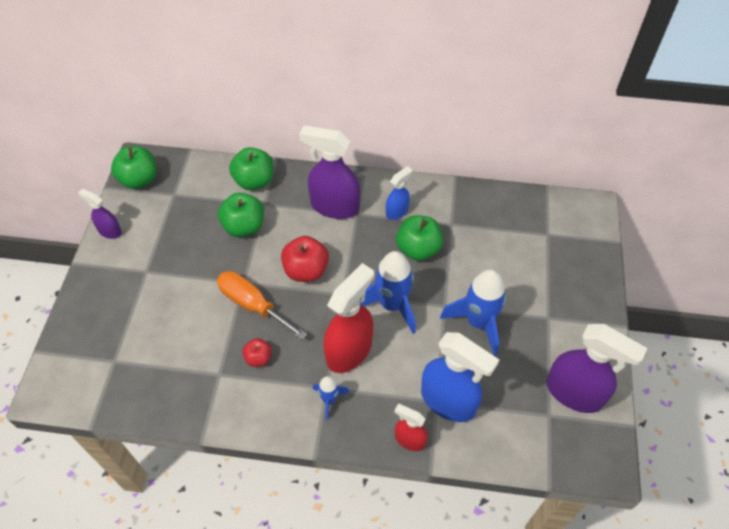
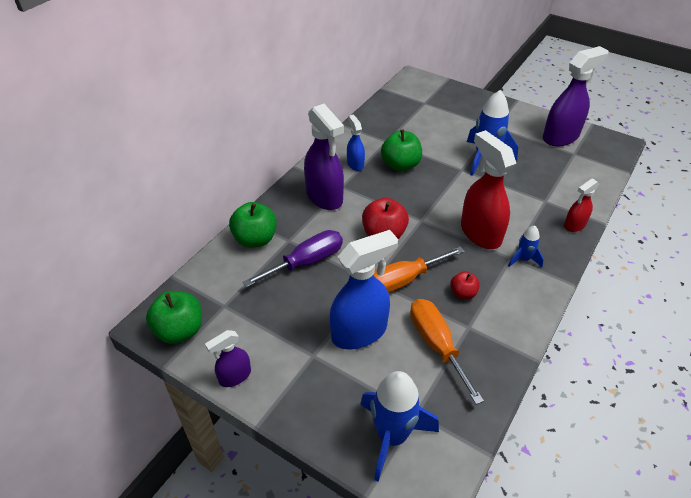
camera: 65 degrees left, 10 degrees down
(188, 355) = (436, 345): none -> orange screwdriver
(244, 227) = (306, 262): green apple -> purple screwdriver
(334, 206) = (324, 197): purple spray bottle -> purple spray bottle turned 75 degrees counterclockwise
(392, 305) = (447, 196): blue rocket -> blue rocket (392, 436)
(448, 401) = (547, 195): blue spray bottle -> blue spray bottle (359, 332)

